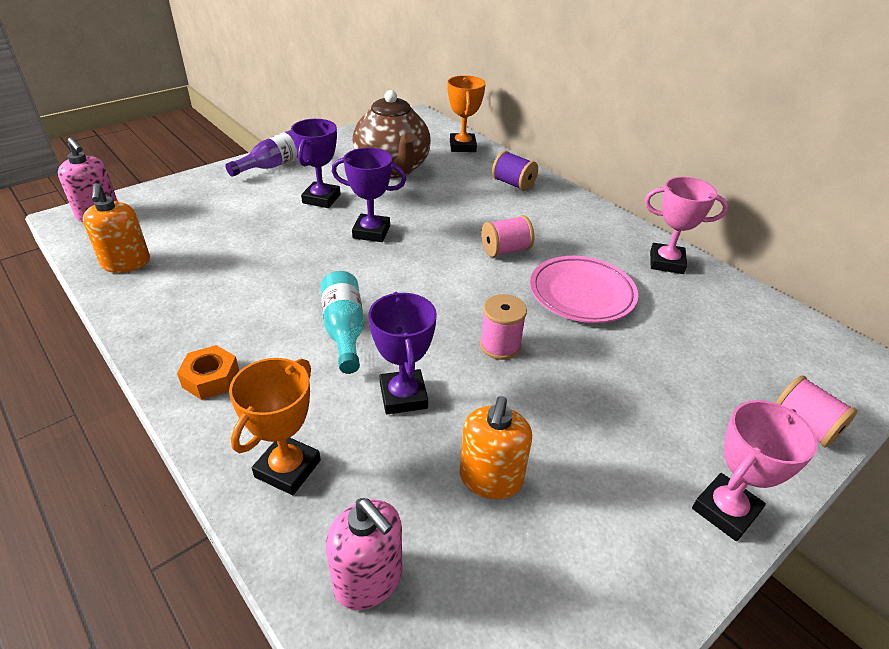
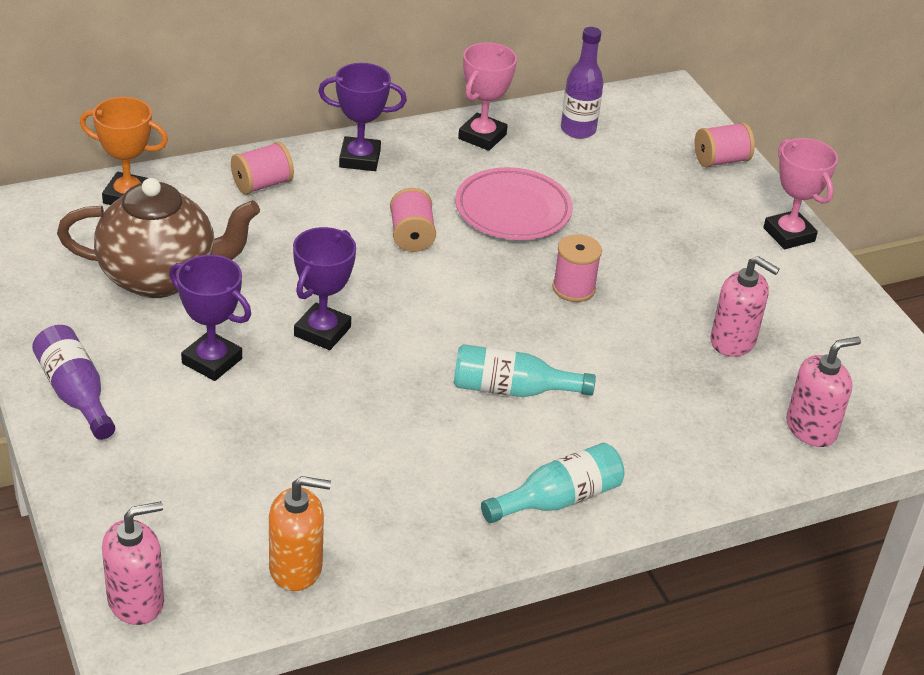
camera: 75 degrees left, 0 degrees up
(211, 378) = (558, 499): orange nut -> turquoise bottle
(287, 468) = (693, 458): orange trophy -> none
(403, 396) = (624, 368): purple trophy -> purple trophy (359, 159)
(490, 479) = (733, 341): orange soap dispenser -> pink soap dispenser
(513, 184) = (262, 184): purple spool -> pink spool
(737, 313) = (578, 130): none -> purple bottle

